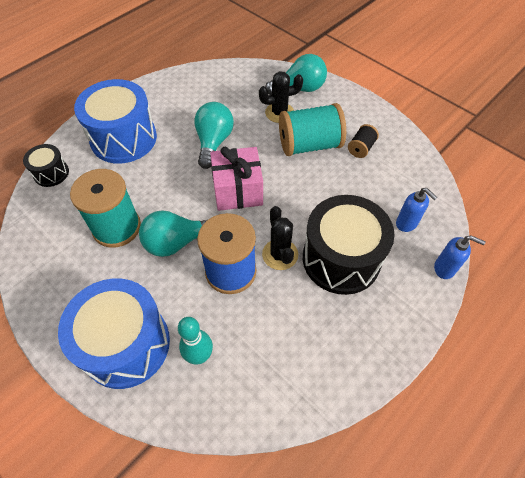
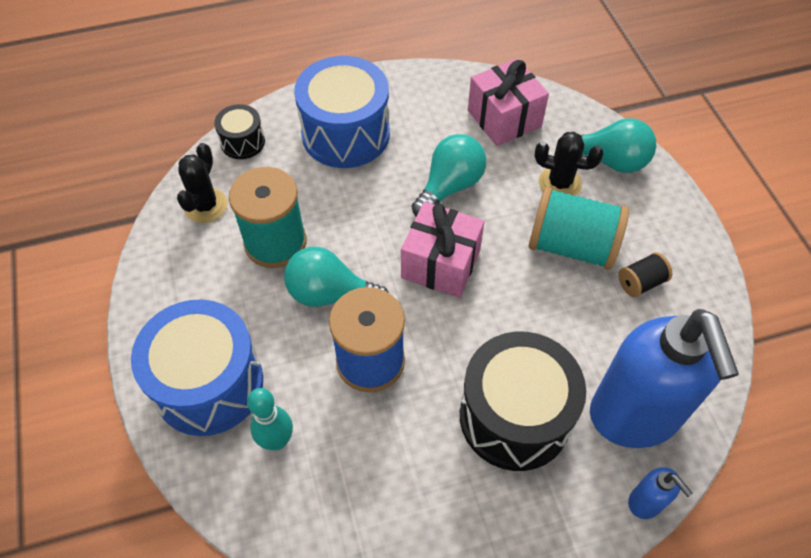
camera: 30 degrees right, 0 degrees up
(222, 89) = (504, 118): none -> pink gift
(280, 254) = (441, 371): black cactus -> black cactus (205, 205)
(406, 223) = (634, 416): blue soap dispenser -> blue soap dispenser, size x2.49

